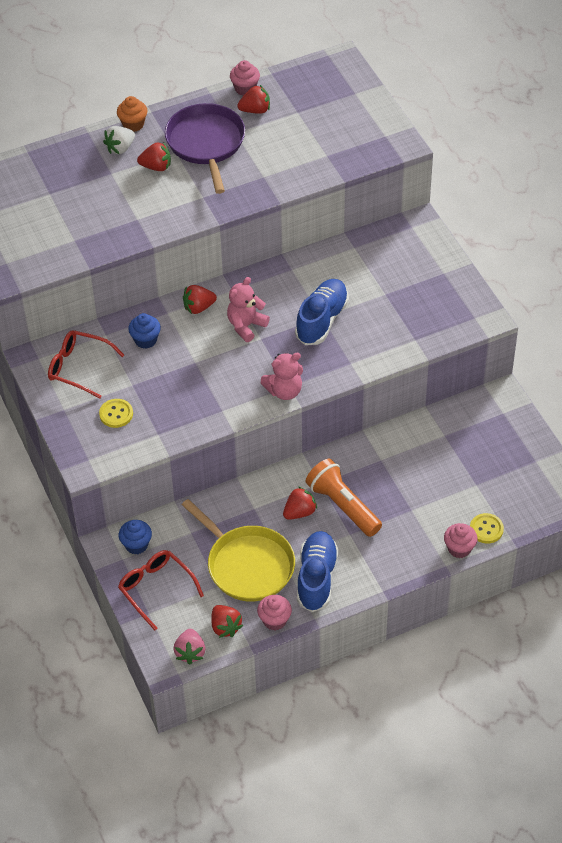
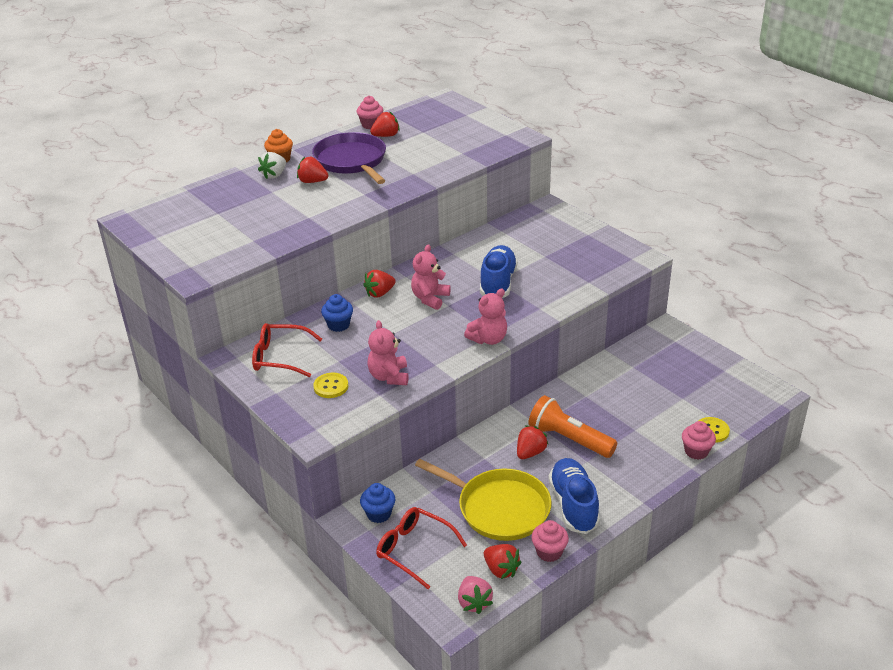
camera: 15 degrees left, 15 degrees down
(156, 167) = (312, 181): red strawberry -> red strawberry turned 150 degrees counterclockwise
(173, 415) = (389, 376): none -> pink teddy bear

